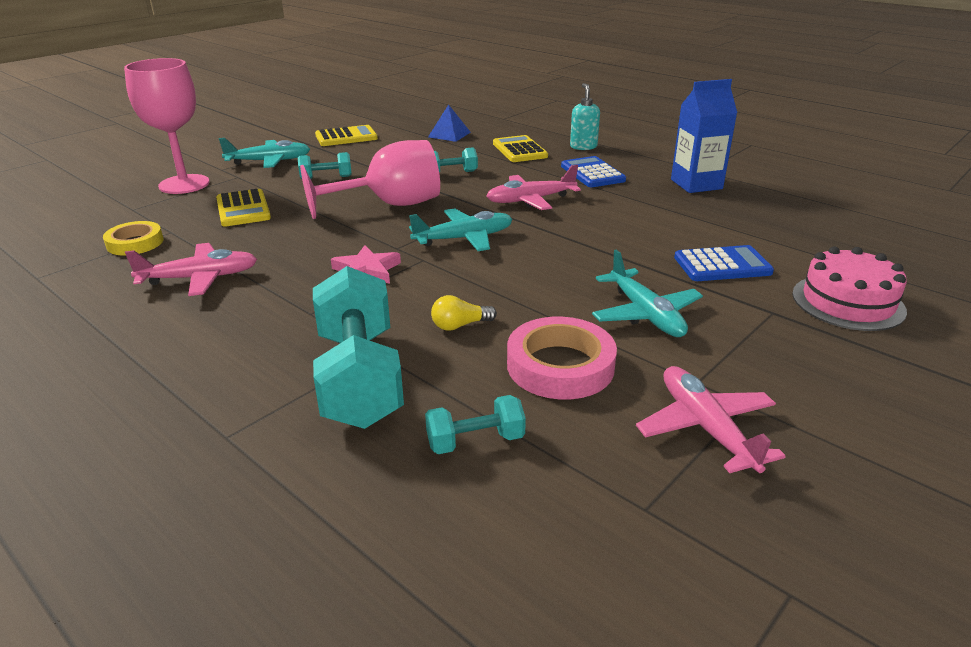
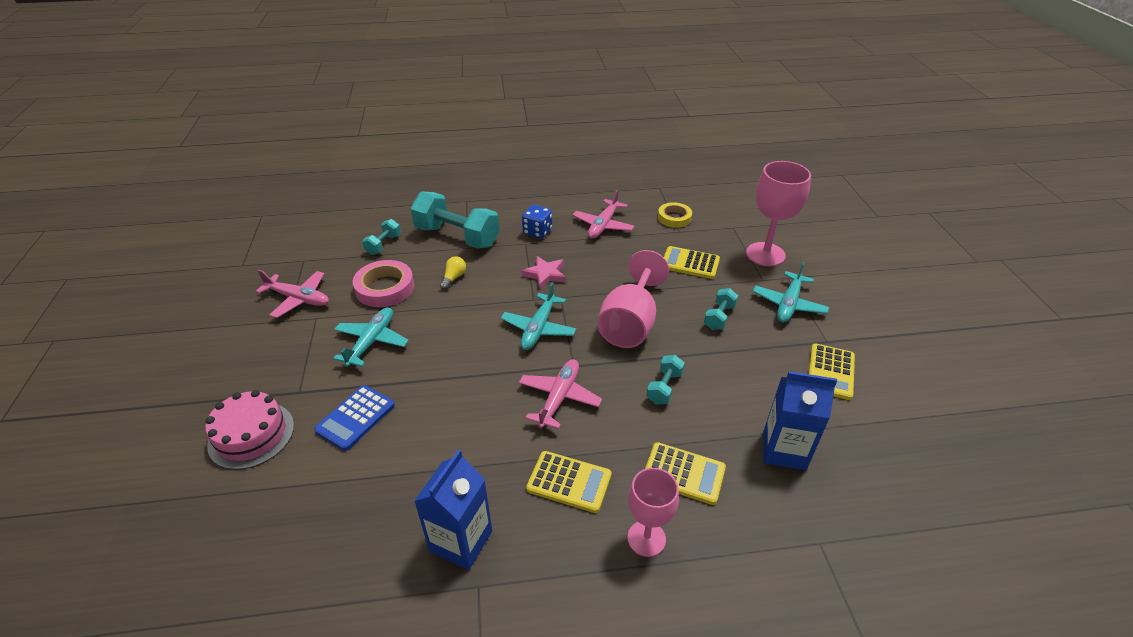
camera: 130 degrees right, 10 degrees up
(268, 317) = (537, 232): none -> blue dice
(449, 134) = (784, 450): blue pyramid -> blue carton
(583, 147) = (646, 538): turquoise soap dispenser -> pink goblet
(592, 173) = (569, 482): blue calculator -> yellow calculator
(645, 314) = (372, 341): turquoise plane -> turquoise plane turned 90 degrees clockwise

